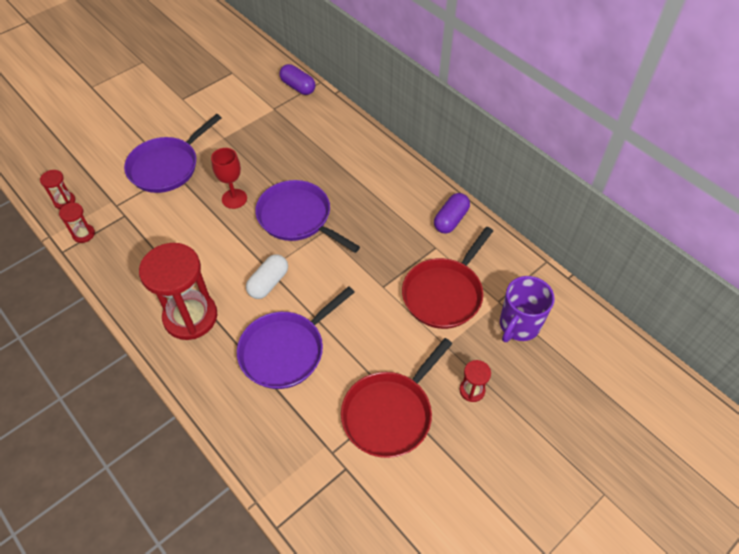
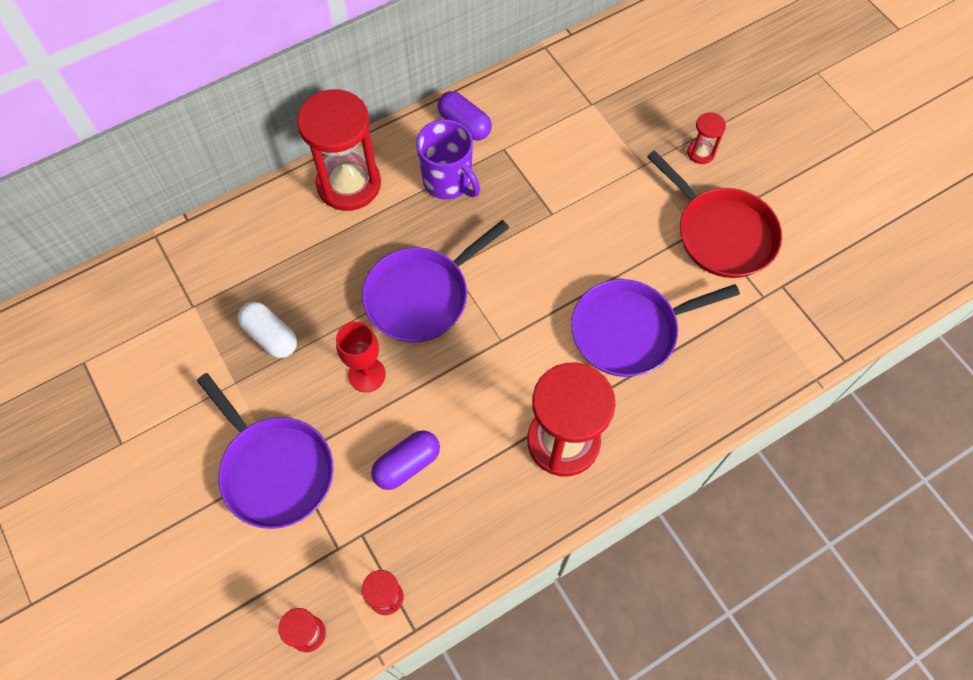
camera: 80 degrees left, 10 degrees up
(268, 283) = (524, 341): white capsule -> white capsule (270, 336)
(285, 350) = (629, 331): purple pan -> purple pan turned 105 degrees clockwise
(298, 87) = (156, 267): purple capsule -> purple capsule (407, 464)
(380, 164) = (349, 184): none -> red hourglass
(444, 294) = (573, 153): red pan -> none
(518, 325) = (626, 93): purple mug -> purple mug (448, 182)

